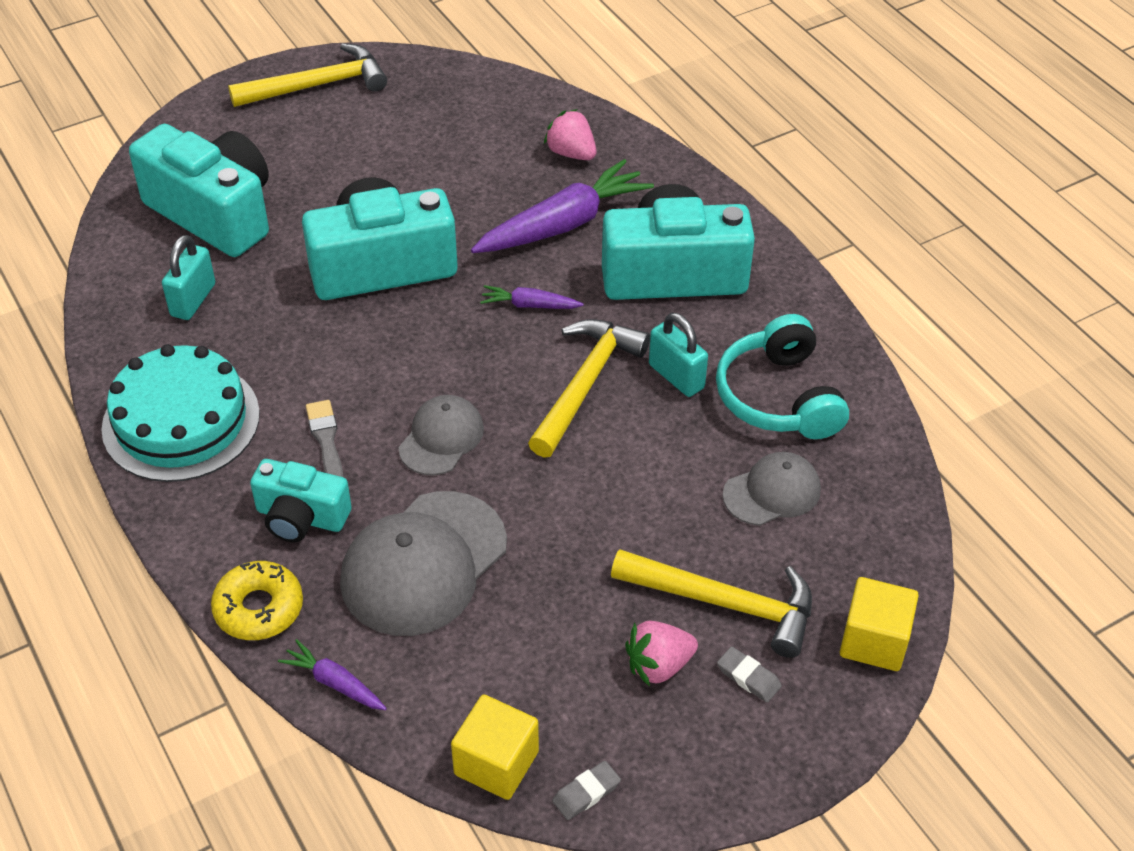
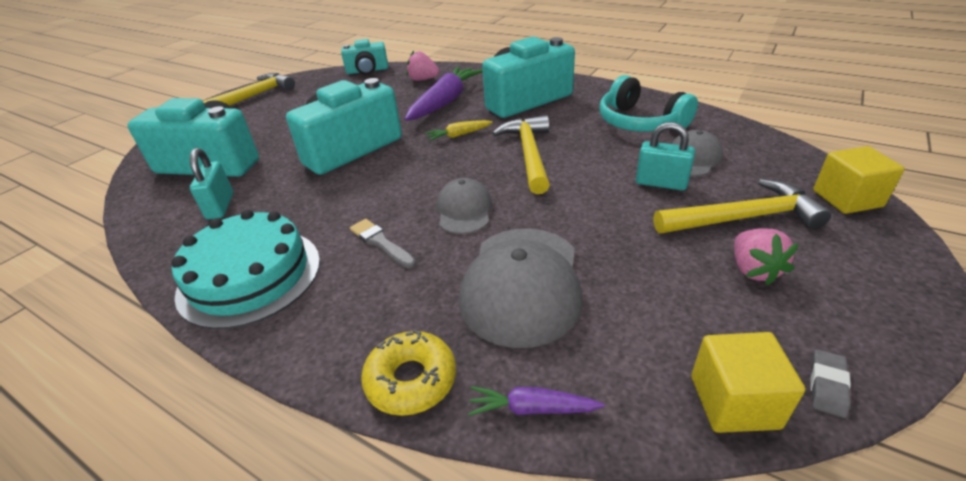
camera: 25 degrees left, 10 degrees down
(301, 517) = (397, 296): turquoise camera -> turquoise camera (367, 71)
(529, 305) = (459, 135): purple carrot -> yellow carrot
(659, 665) = (753, 270): pink strawberry -> pink strawberry turned 45 degrees counterclockwise
(676, 376) = (576, 134): turquoise padlock -> turquoise padlock (661, 183)
(748, 677) = (813, 249): grey eraser -> none

